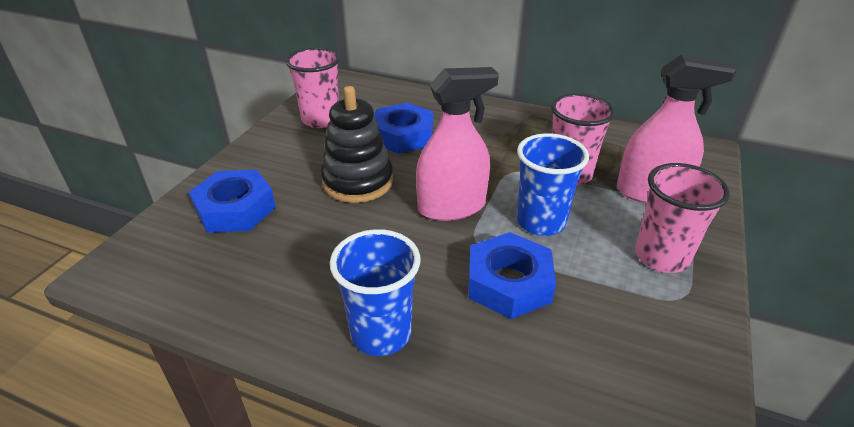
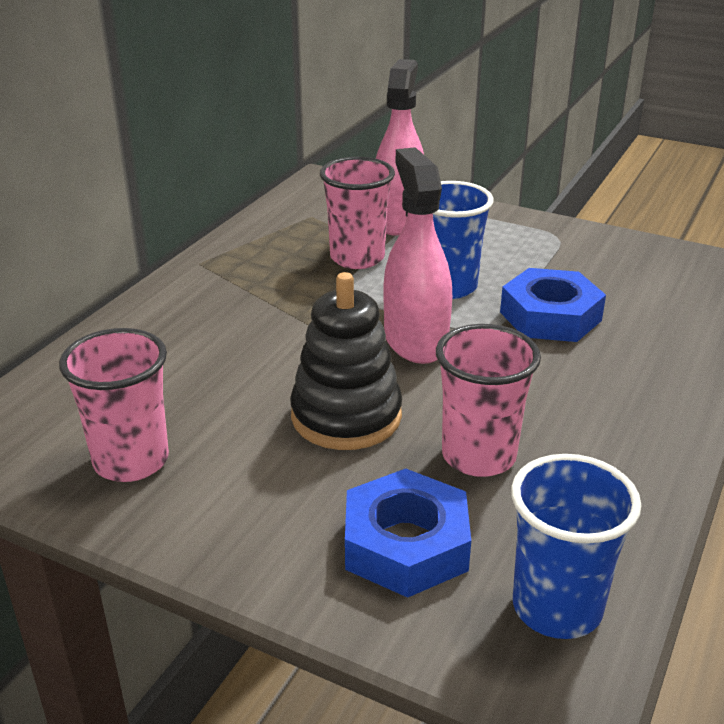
camera: 85 degrees left, 5 degrees down
(381, 333) = (640, 399): blue cup -> blue cup (557, 608)
(403, 135) = (223, 372): blue nut -> none
(661, 257) = (503, 234): pink cup -> pink cup (478, 456)

